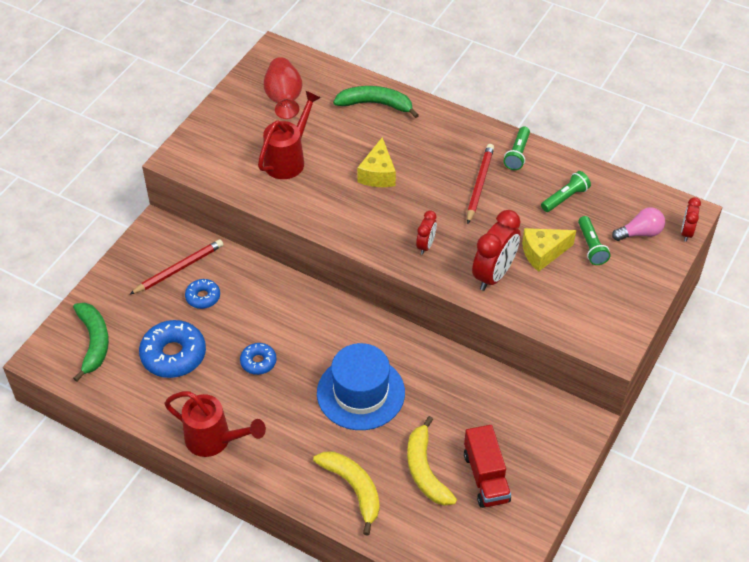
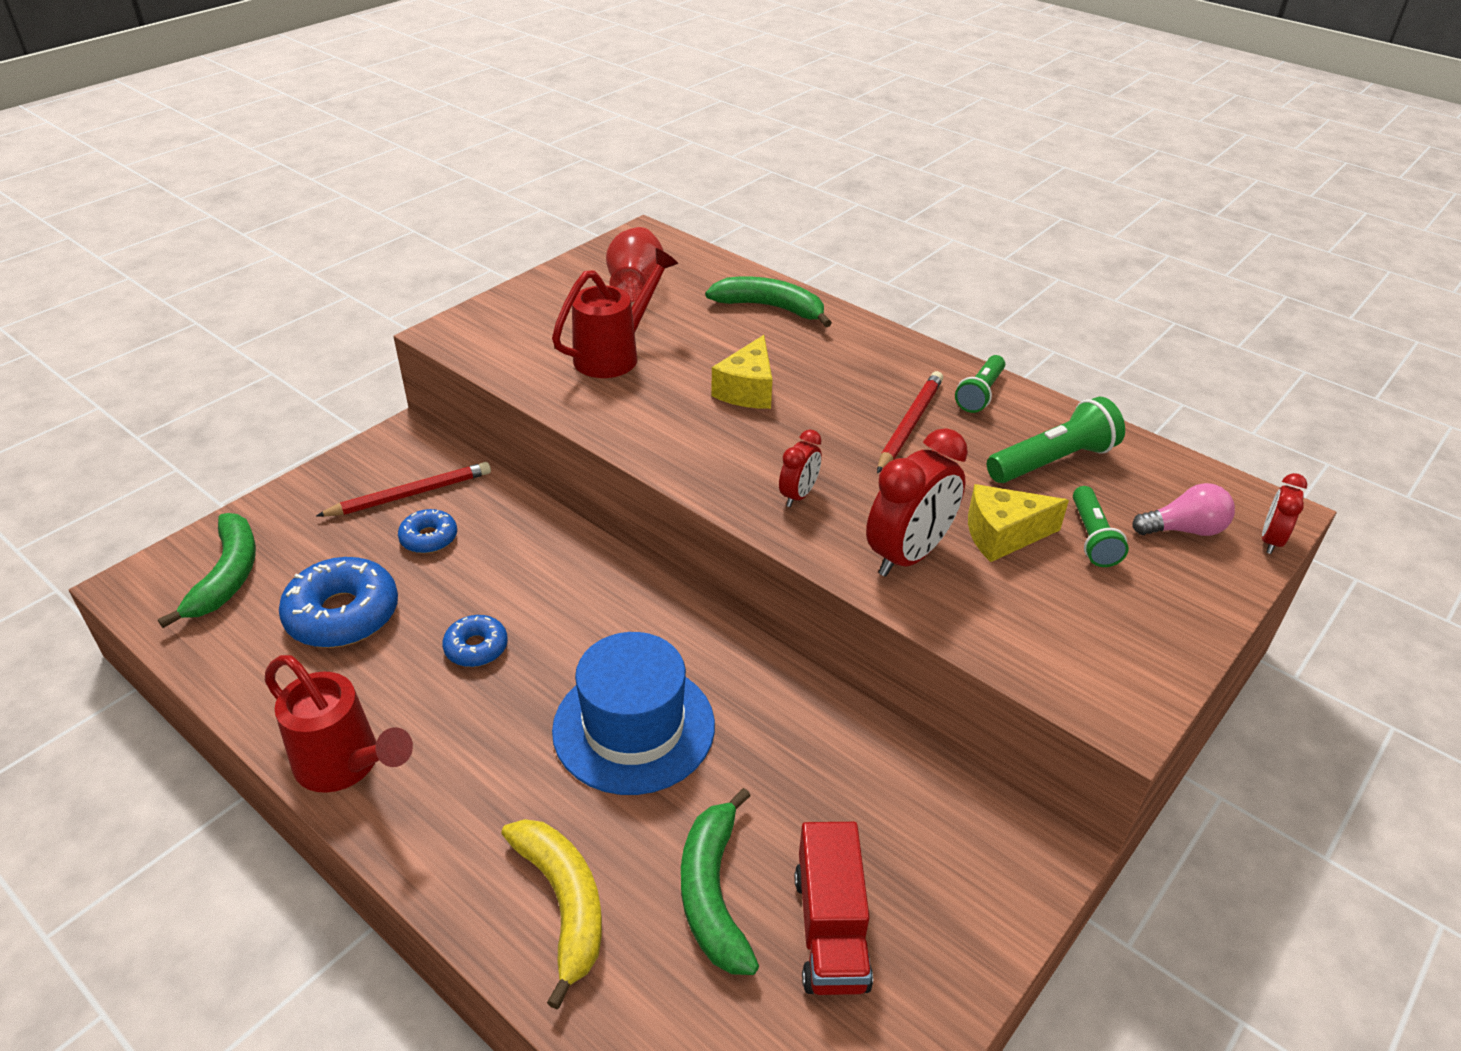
camera: 10 degrees right, 10 degrees down
(425, 470) = (713, 893): yellow banana -> green banana
(565, 198) = (1053, 461): green flashlight -> green flashlight, size x1.51

